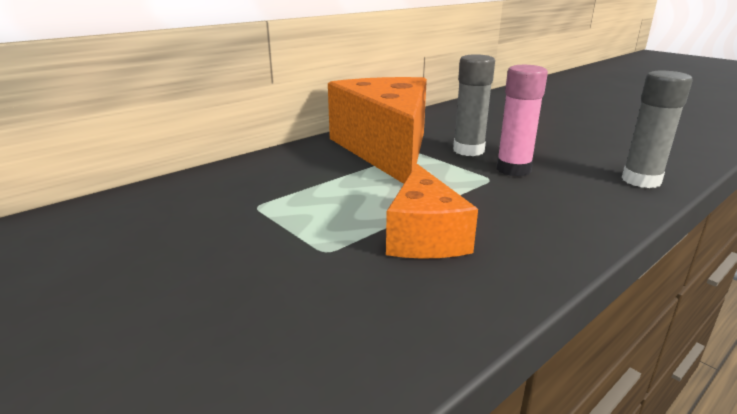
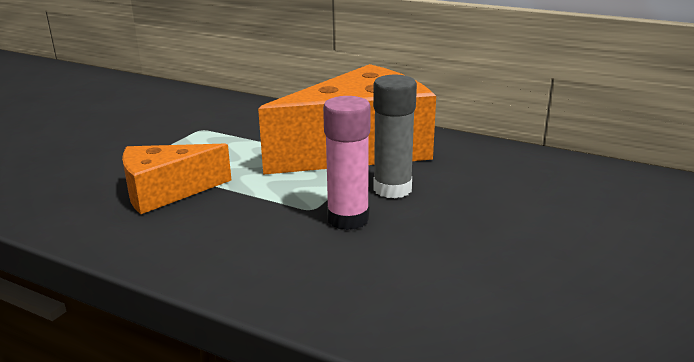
camera: 70 degrees right, 0 degrees up
(641, 180) = (369, 309): grey glue stick -> none

